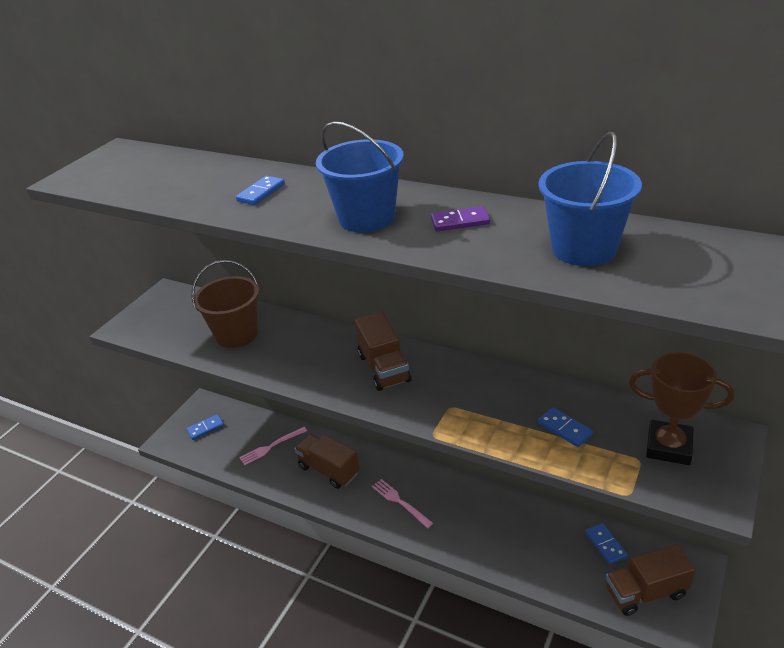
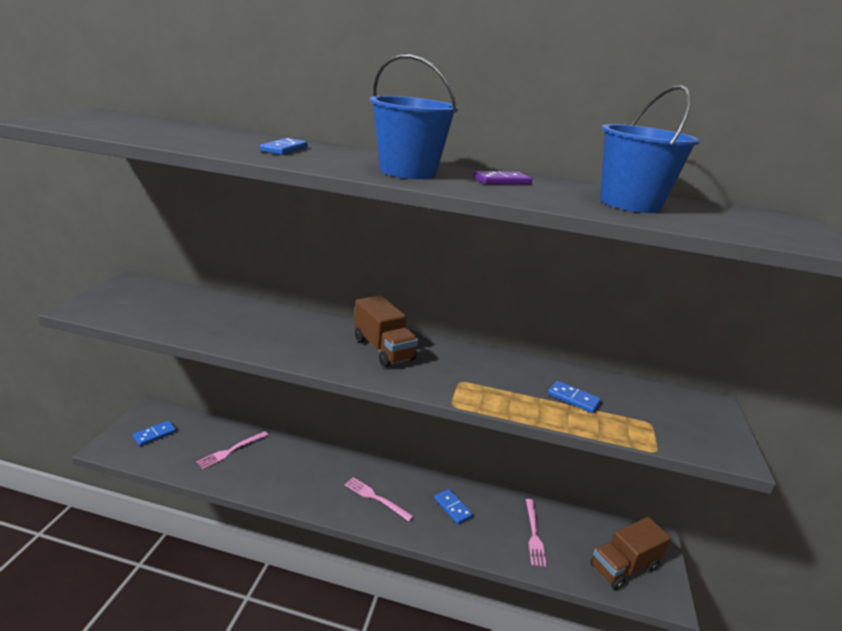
camera: 20 degrees left, 10 degrees down
(237, 334) = (219, 318): brown bucket -> none
(329, 470) = (297, 471): brown truck -> none
(555, 550) = (534, 534): none -> pink fork
(605, 545) = (575, 526): blue domino -> blue domino (452, 508)
(668, 447) = (668, 412): brown trophy -> none

